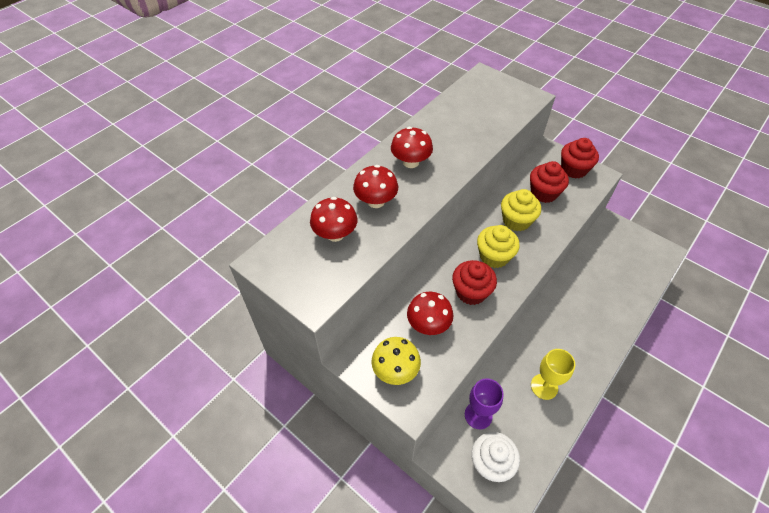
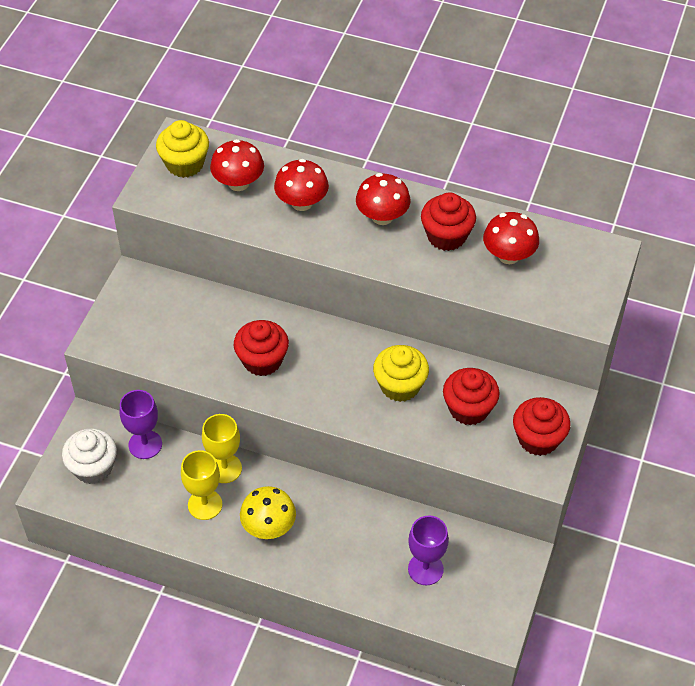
camera: 70 degrees right, 0 degrees up
(395, 370) = (134, 317): yellow mushroom -> yellow mushroom (269, 527)
(428, 324) = (201, 331): red mushroom -> red mushroom (508, 255)
(443, 136) = (446, 236): none -> red cupcake
(494, 256) = (327, 373): yellow cupcake -> yellow cupcake (185, 164)
(514, 364) = (225, 468): none -> yellow goblet
(616, 271) = (425, 569): none -> purple goblet

